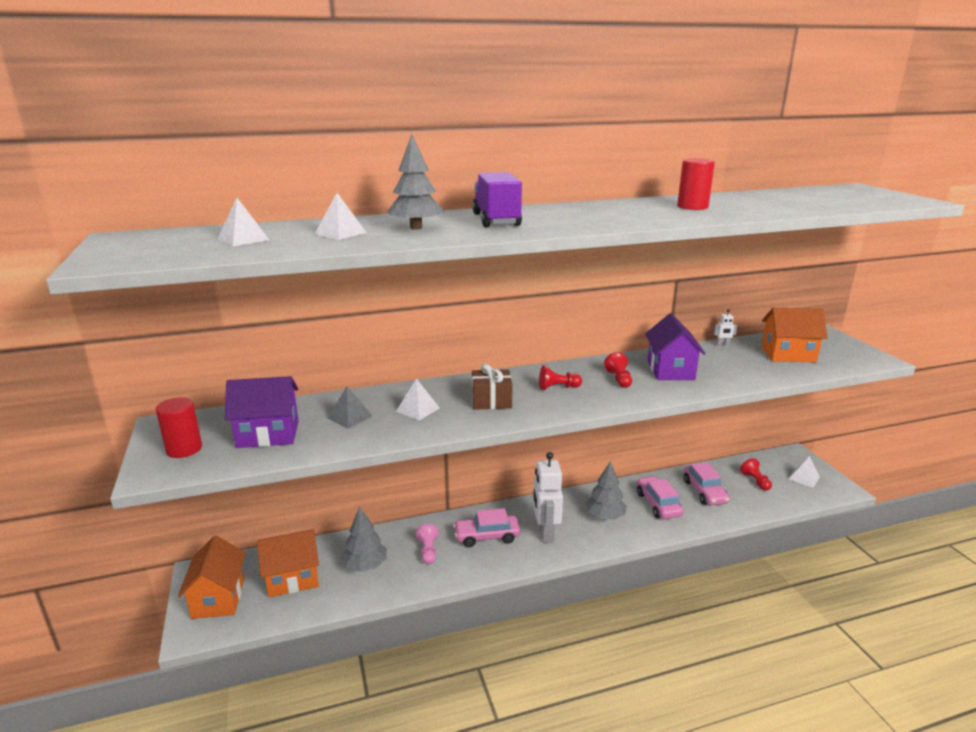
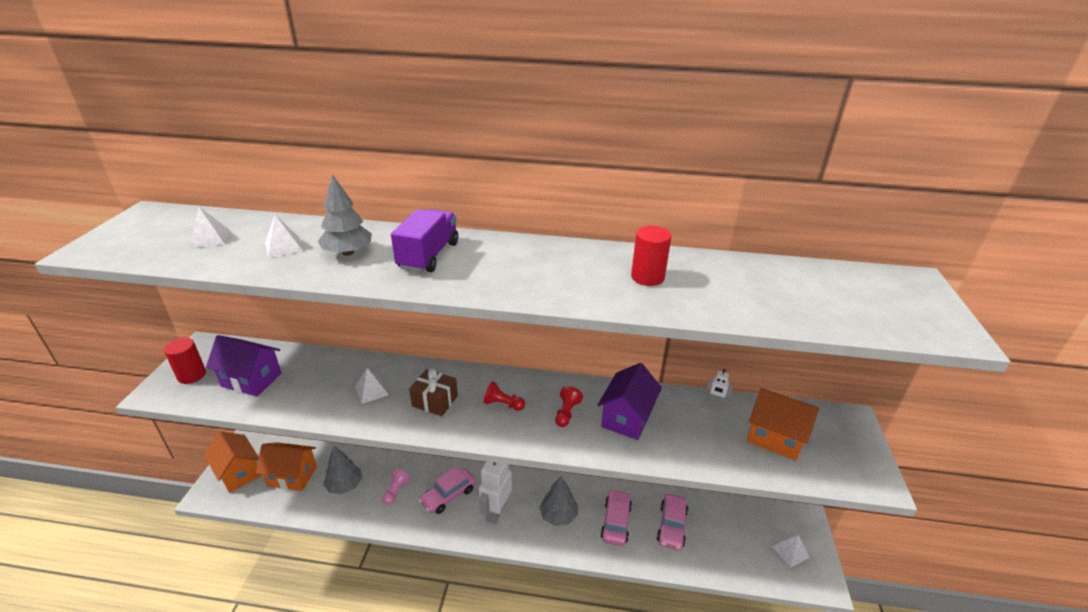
camera: 25 degrees right, 10 degrees up
(218, 598) = (239, 473): orange house -> orange house turned 60 degrees counterclockwise
(350, 417) = (318, 381): grey pyramid -> none
(486, 536) = (448, 495): pink car -> pink car turned 60 degrees counterclockwise
(755, 481) = (734, 535): red pawn -> none

